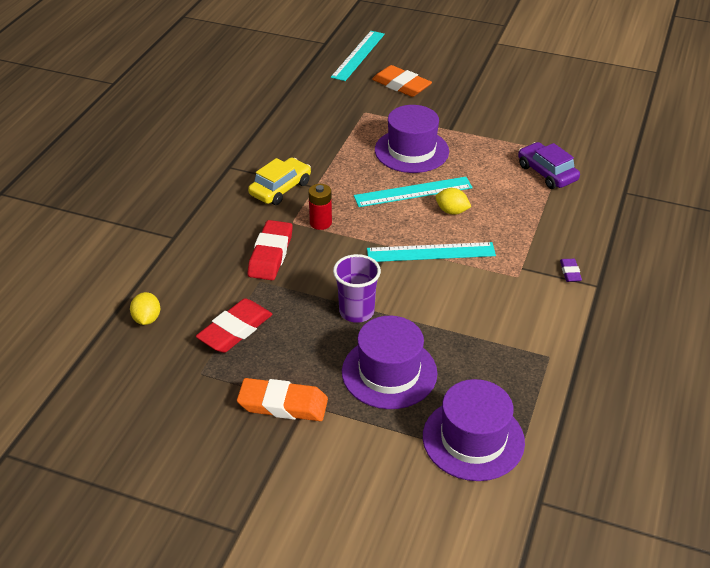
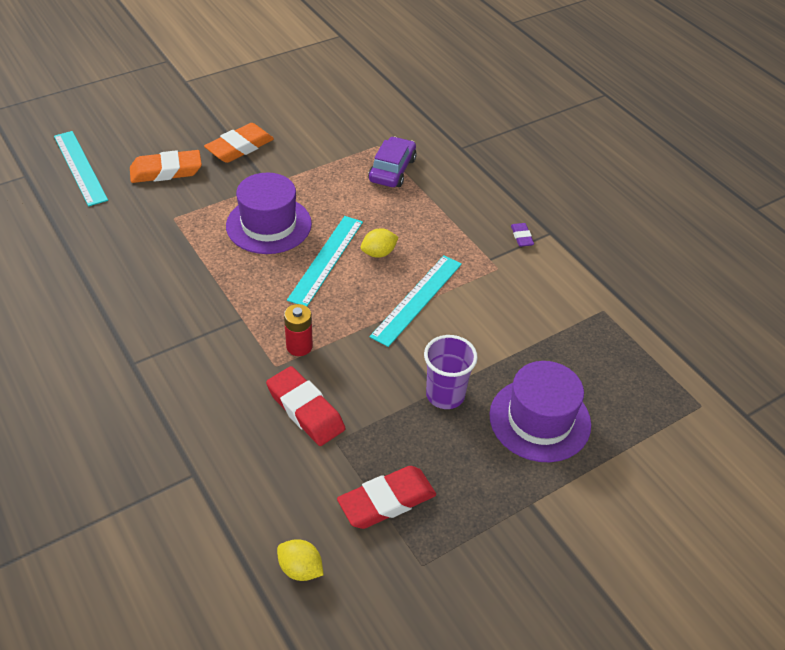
camera: 55 degrees left, 5 degrees up
(235, 330) = (387, 501): red eraser -> red eraser turned 75 degrees clockwise
(280, 188) = (215, 345): yellow car -> none
(283, 404) = (518, 521): orange eraser -> orange eraser (240, 147)
(473, 439) = (656, 413): purple hat -> none
(547, 173) = (392, 170): purple car -> purple car turned 105 degrees clockwise
(570, 272) = (521, 237): purple eraser -> purple eraser turned 45 degrees clockwise

